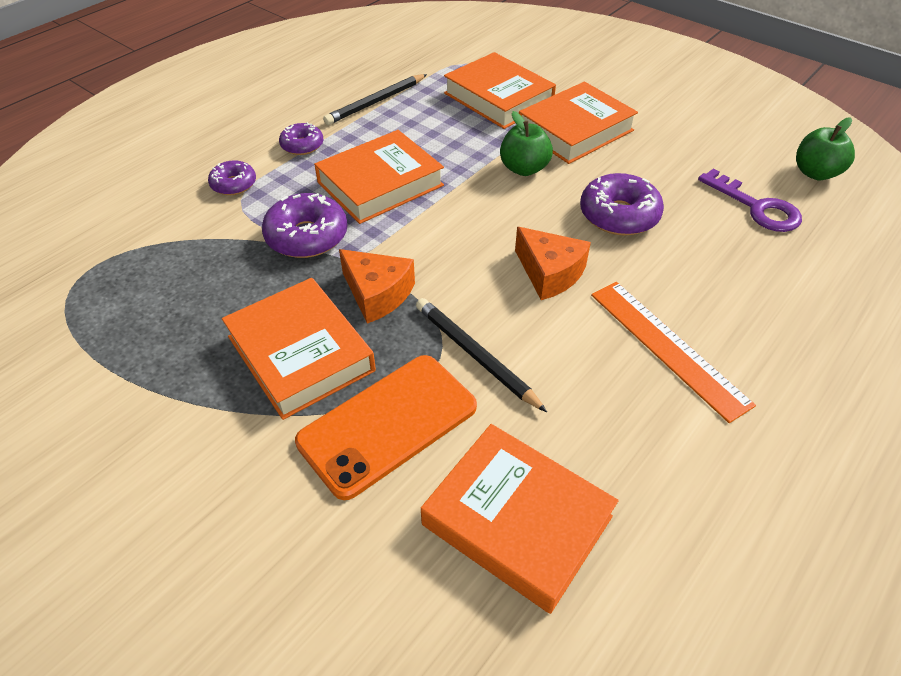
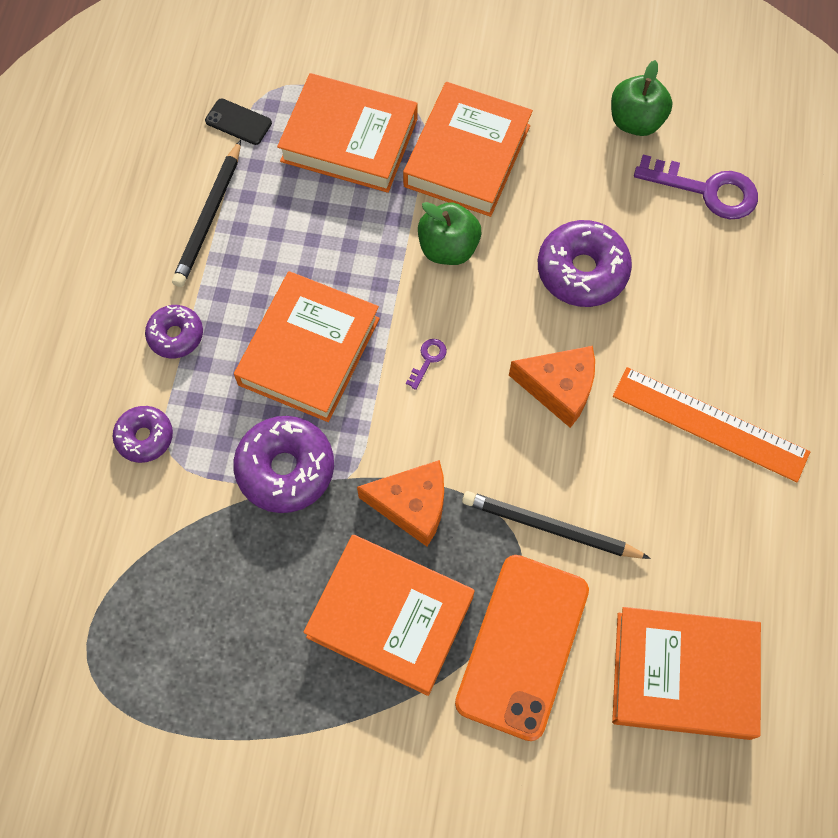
camera: 30 degrees left, 20 degrees up
(433, 69) = (238, 122): none -> black phone
(460, 219) = (428, 360): none -> purple key
(815, 173) = (741, 107): green apple -> green apple (635, 121)

